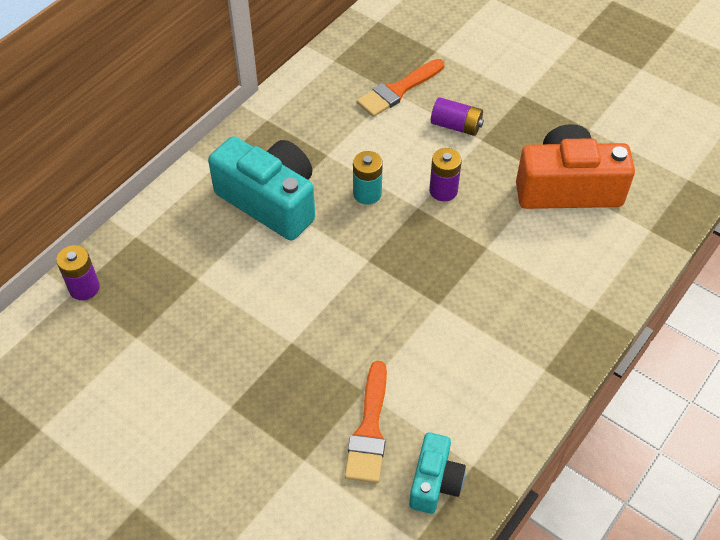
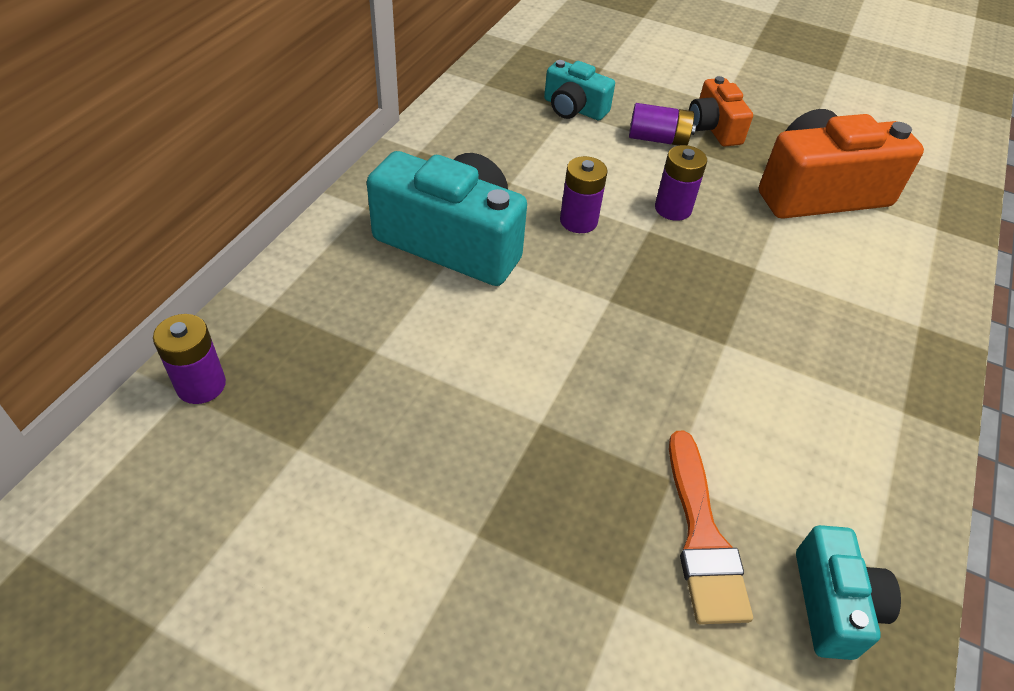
camera: 15 degrees left, 5 degrees down
(367, 193) = (578, 221): turquoise battery -> purple battery
(398, 90) = (574, 108): orange brush -> turquoise camera
(506, 119) = (713, 128): none -> orange camera

